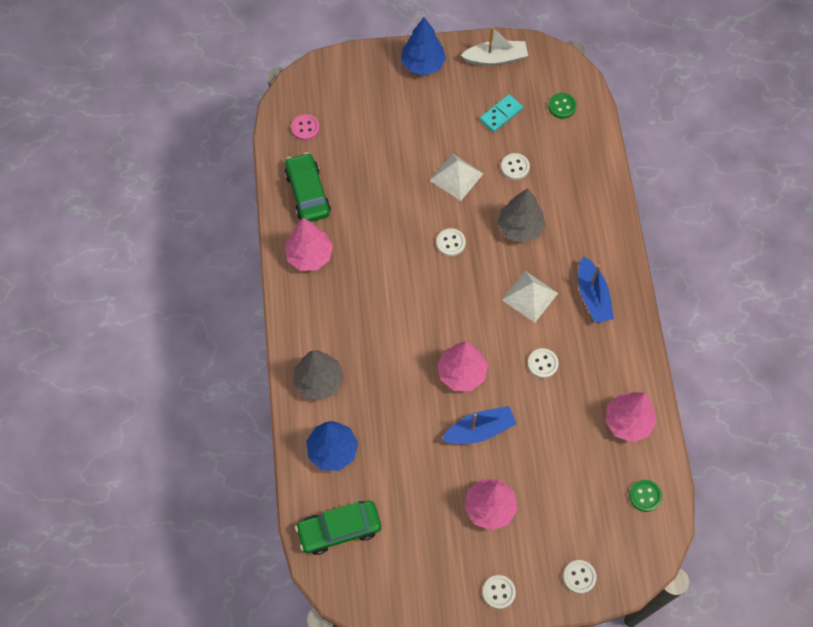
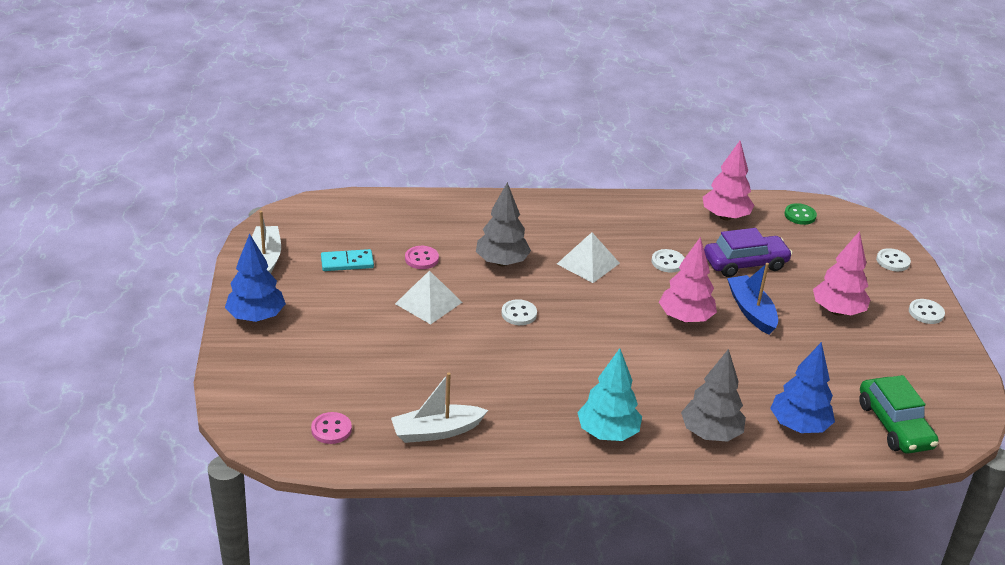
camera: 90 degrees left, 30 degrees down
(308, 193) = (436, 431): green car -> white boat
(309, 256) = (532, 434): pink tree -> none
(314, 307) = (607, 433): none -> turquoise tree
(501, 114) = (347, 262): turquoise domino -> turquoise domino turned 60 degrees counterclockwise
(515, 167) = (421, 259): white button -> pink button
(551, 432) = (745, 263): none -> purple car
(562, 106) = (346, 219): green button -> none
(592, 296) = (587, 223): blue boat -> none

